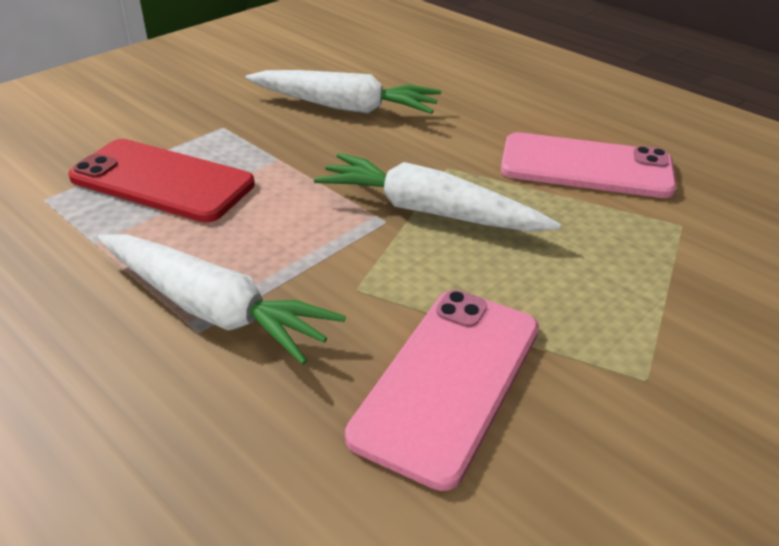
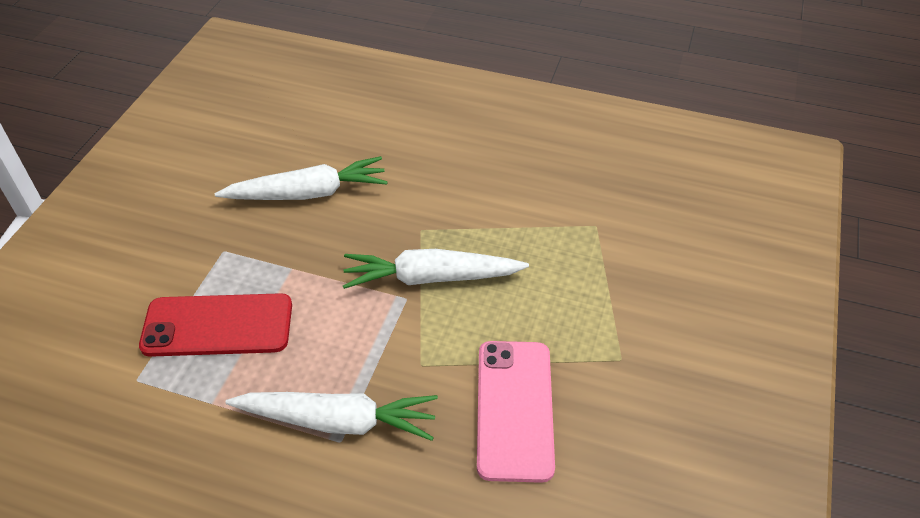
camera: 25 degrees left, 10 degrees up
(586, 167) = (515, 193): pink phone -> none

